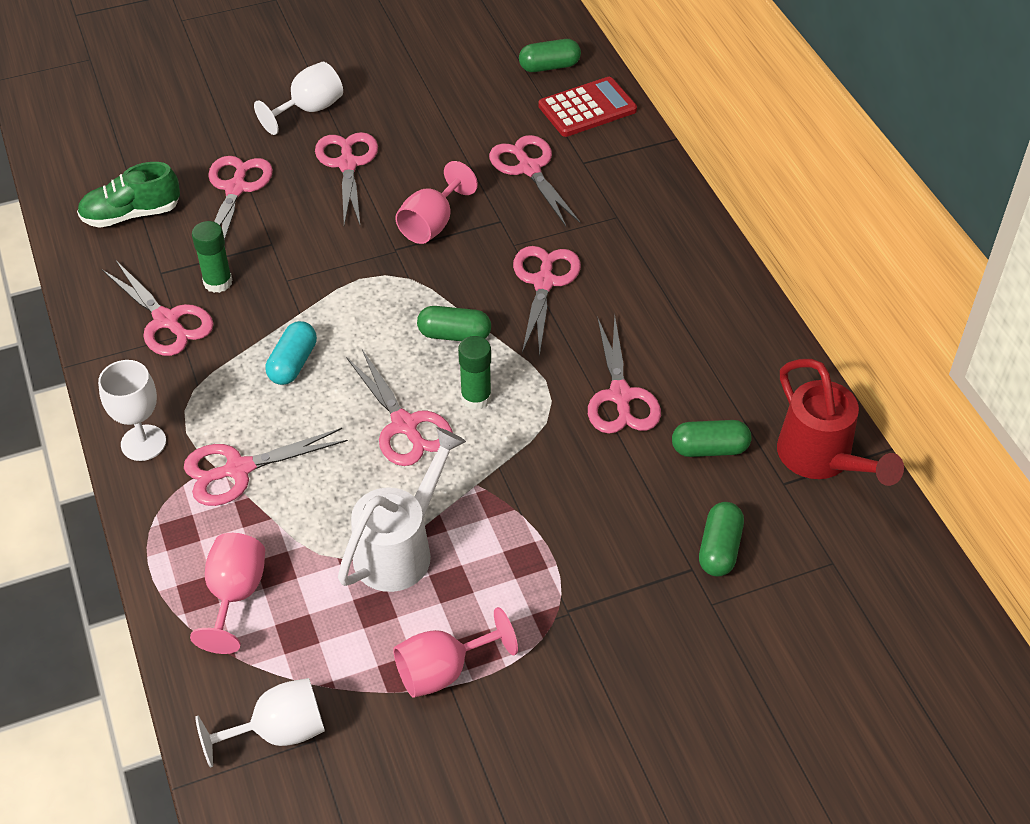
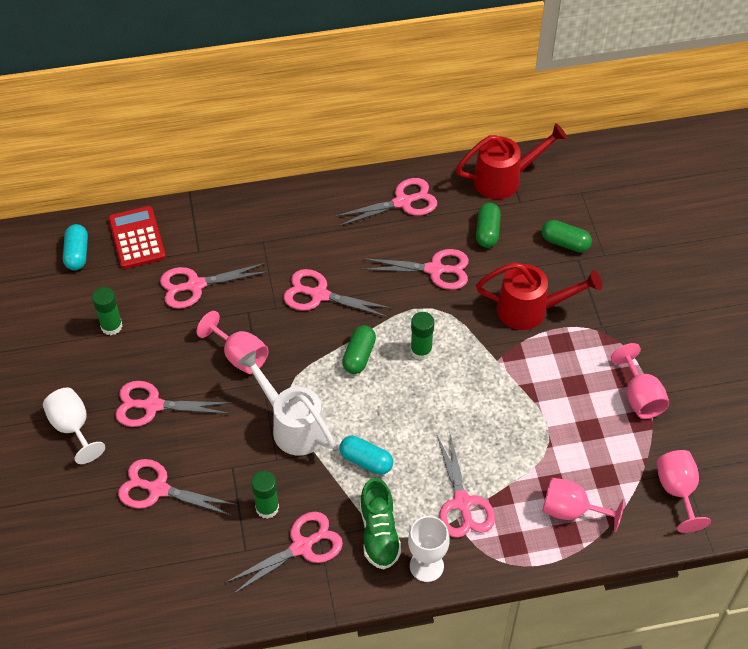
camera: 80 degrees left, 5 degrees up
(131, 214) = (168, 571): green shoe -> green shoe (379, 533)
(279, 732) = (677, 491): white goblet -> pink goblet
(400, 548) = (544, 410): white watering can -> white watering can (292, 426)
(404, 425) = (439, 396): pink scissors -> pink scissors (403, 202)
(452, 112) = (111, 326): none -> green glue stick
(549, 66) = (77, 254): green capsule -> turquoise capsule
(576, 515) = (530, 310): none -> red watering can

